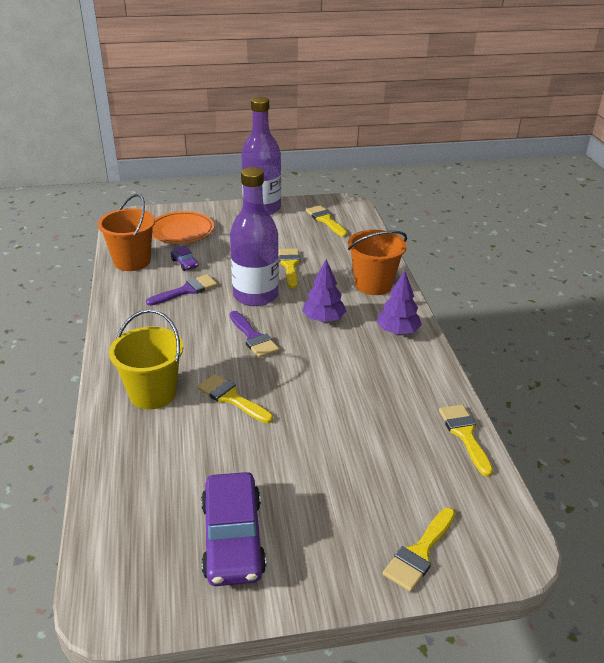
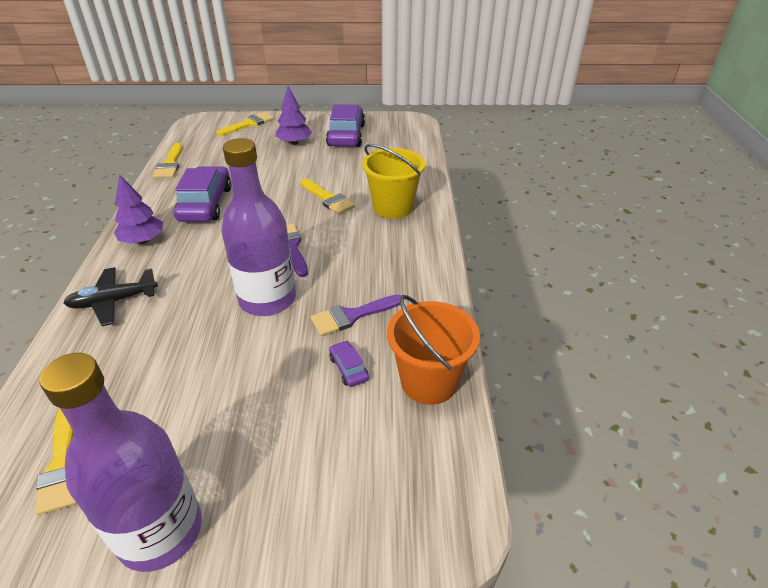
camera: 170 degrees left, 5 degrees up
(181, 231) = (345, 459): orange plate -> none
(290, 265) = (198, 347): yellow brush -> none
(323, 319) = (207, 260): purple tree -> purple tree (294, 143)
(369, 377) = (206, 204): none -> purple car
(373, 284) = (113, 301): orange bucket -> black plane

